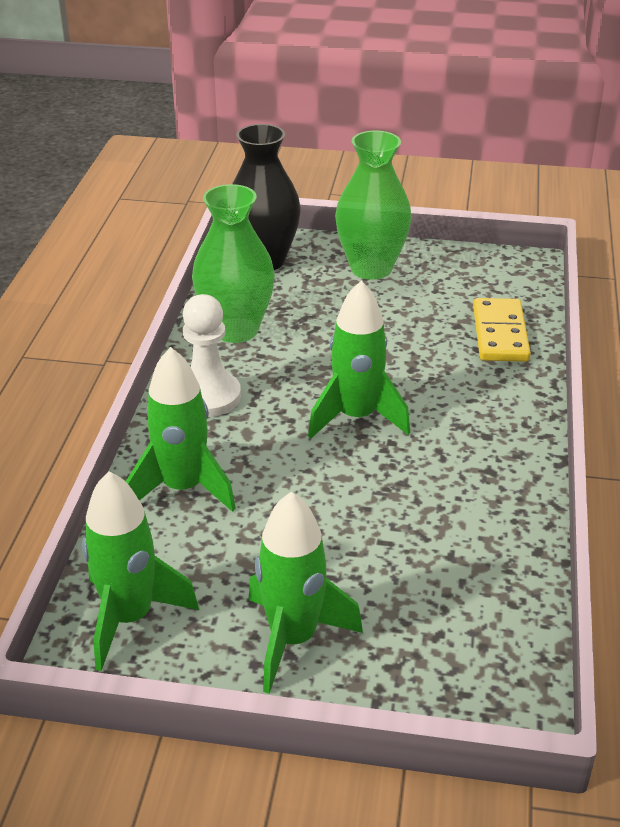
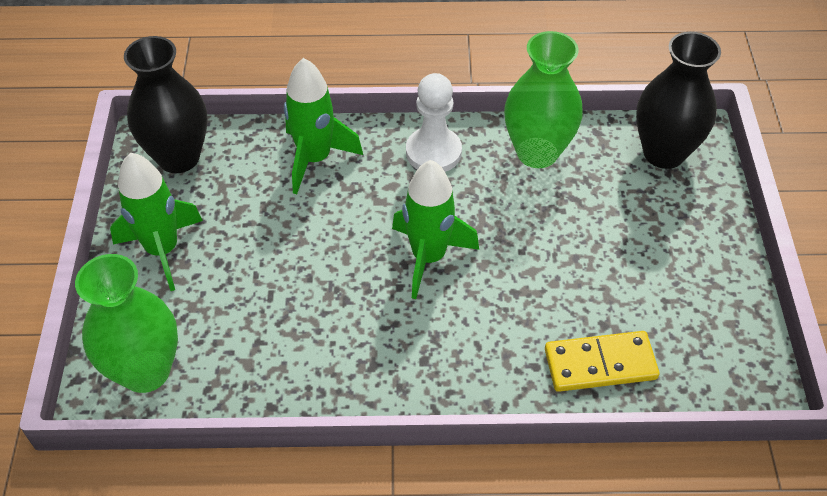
camera: 80 degrees right, 15 degrees up
(129, 618) = (178, 157): green rocket -> black vase
(371, 268) = (685, 240): green vase -> green vase (145, 371)

